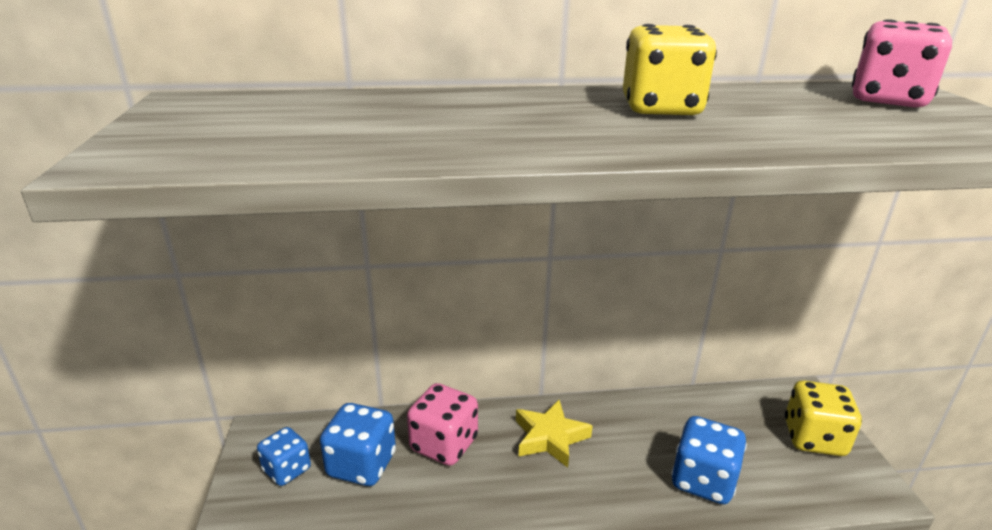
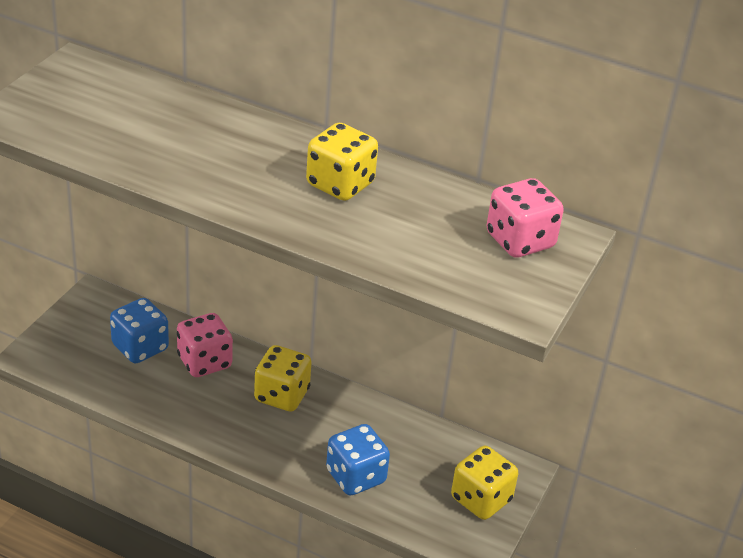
camera: 30 degrees right, 10 degrees up
(287, 470) = (93, 327): blue dice -> none
(550, 437) = (282, 395): yellow star -> yellow dice

